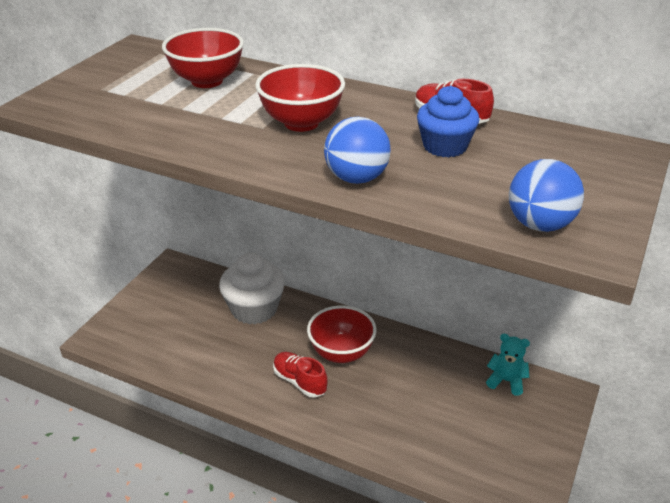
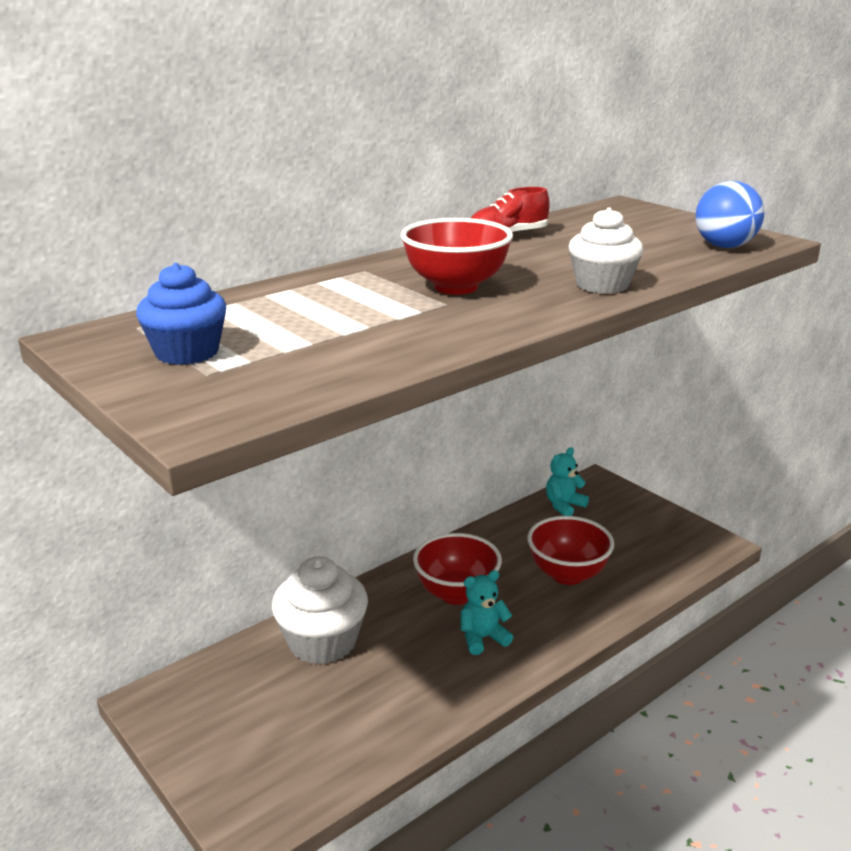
camera: 65 degrees left, 10 degrees down
(207, 81) = (277, 313): red bowl -> red bowl (567, 574)
(299, 381) = (483, 638): red shoe -> turquoise teddy bear
(356, 178) = (602, 285): blue ball -> white cupcake
(445, 146) = (565, 248): blue cupcake -> blue cupcake (187, 352)

